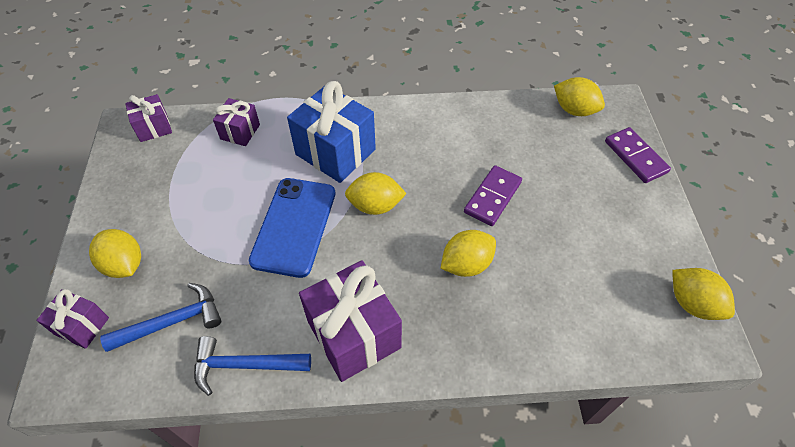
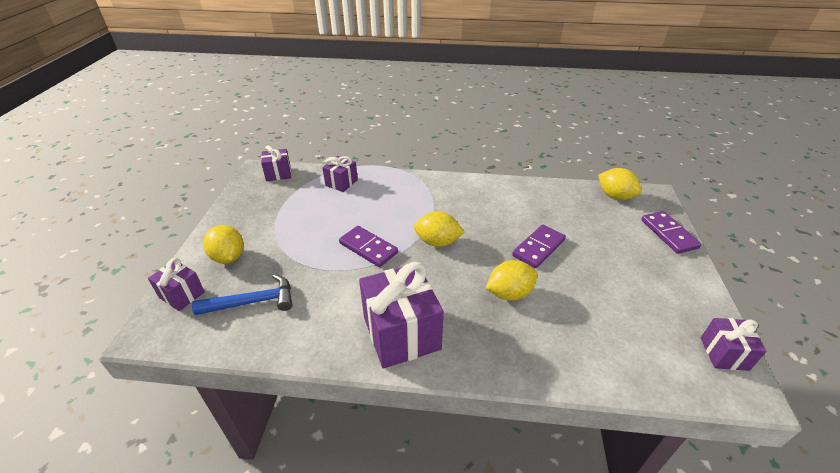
camera: 10 degrees right, 15 degrees down
(244, 365) = (302, 343): blue hammer -> none
(294, 226) = (368, 248): blue phone -> purple domino
(335, 152) = (412, 203): blue gift -> none
(692, 303) = (724, 353): yellow lemon -> purple gift

